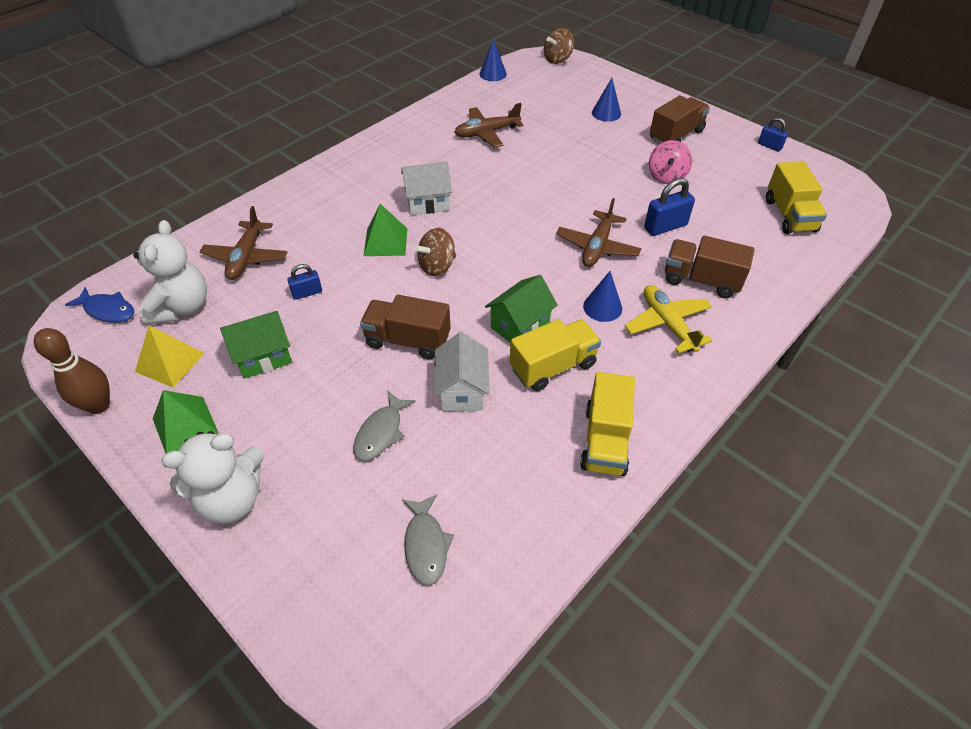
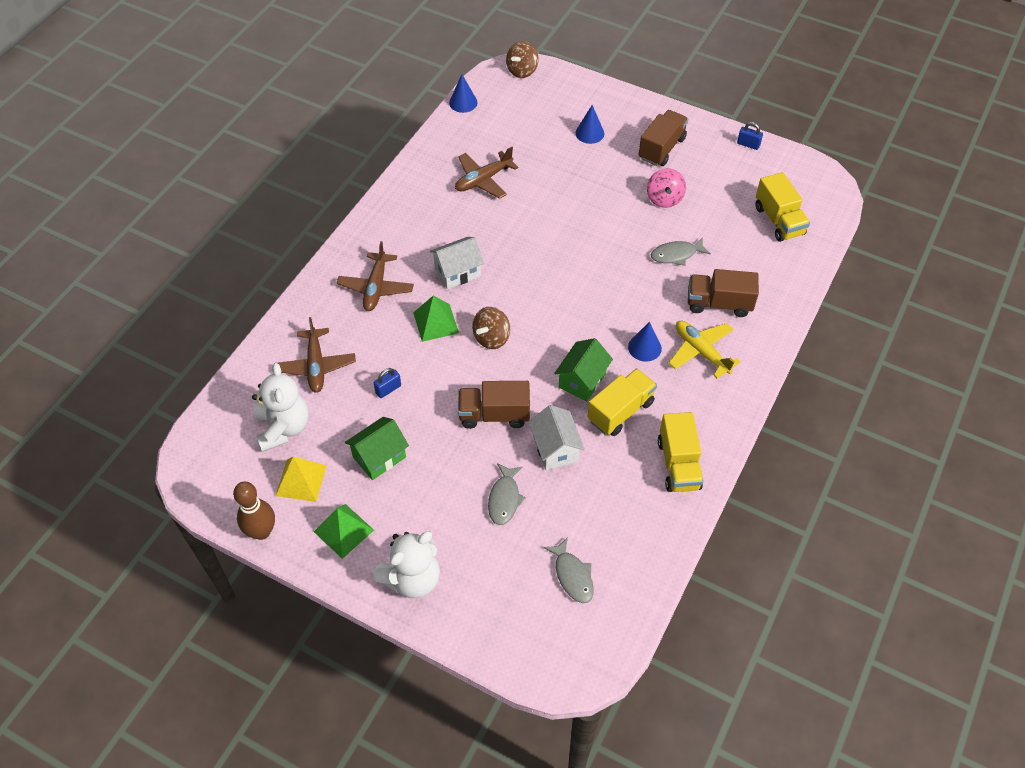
camera: 15 degrees left, 5 degrees up
(108, 310) = (217, 445): blue fish -> none
(597, 247) = (623, 288): brown plane -> brown plane (376, 287)
(665, 227) = (676, 255): blue padlock -> grey fish

